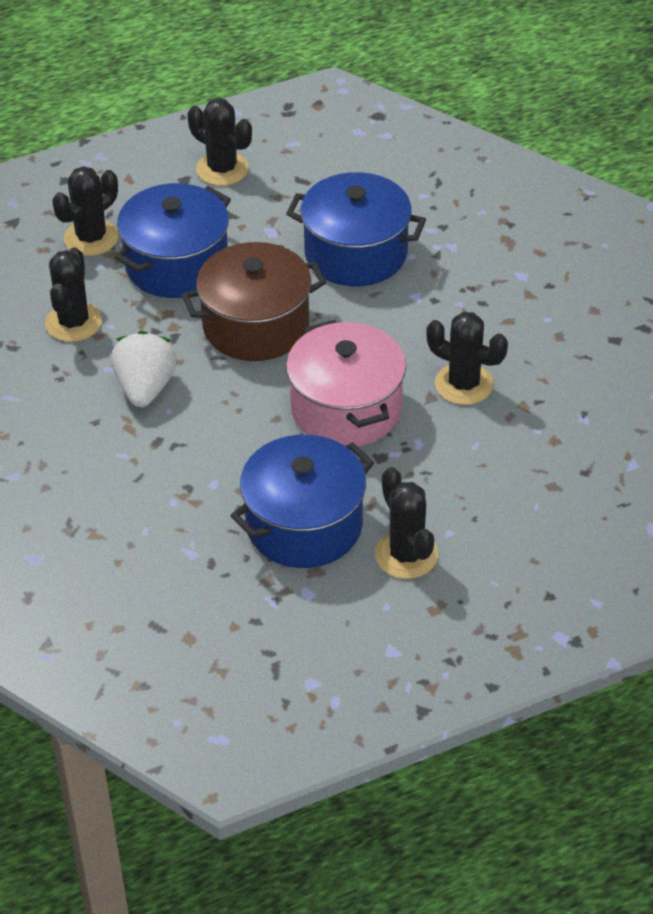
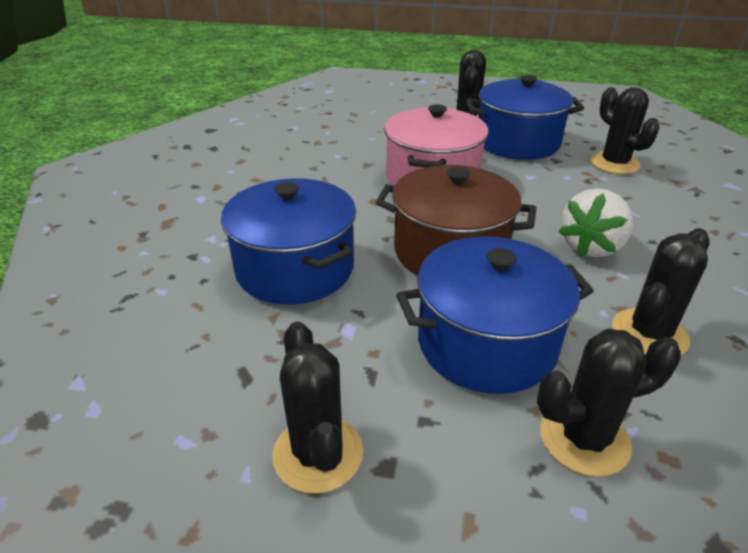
camera: 145 degrees left, 10 degrees down
(464, 384) = (337, 162): black cactus -> black cactus (614, 163)

